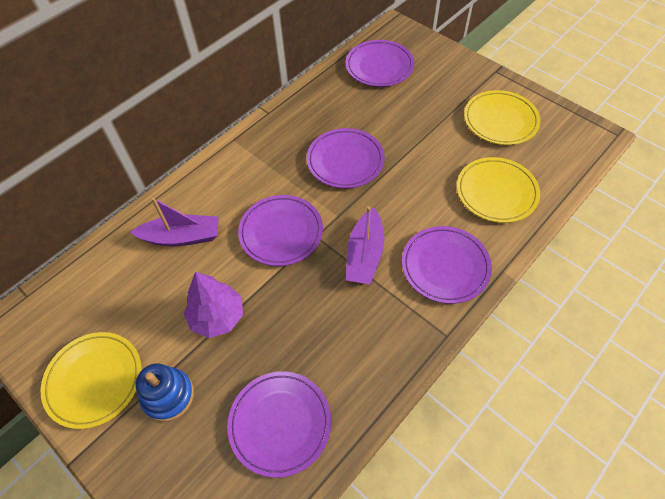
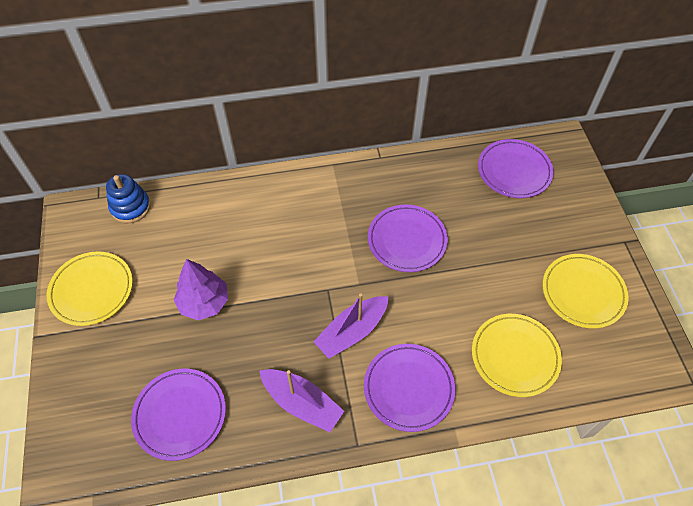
camera: 35 degrees right, 0 degrees up
(168, 396) = (127, 337): blue stacking toy -> blue stacking toy (130, 207)
(182, 237) = (230, 222): purple boat -> purple boat (302, 403)
(281, 232) = (304, 268): purple plate -> none

